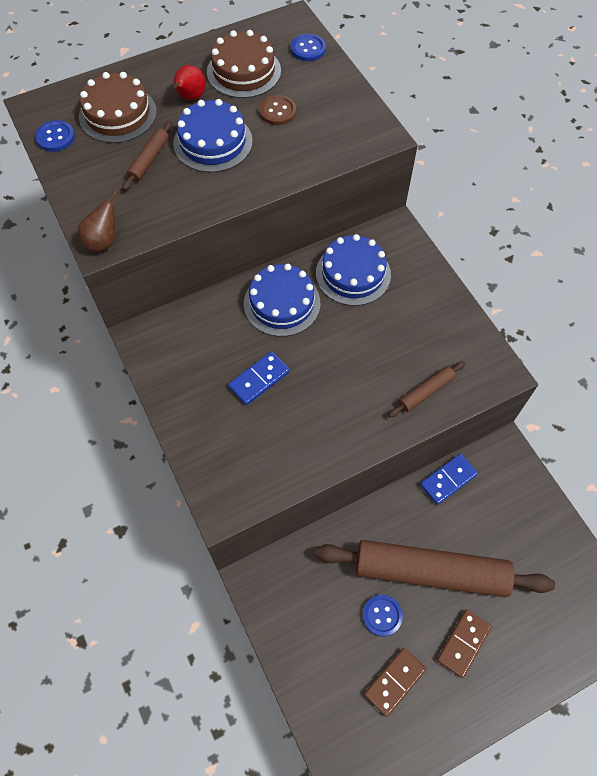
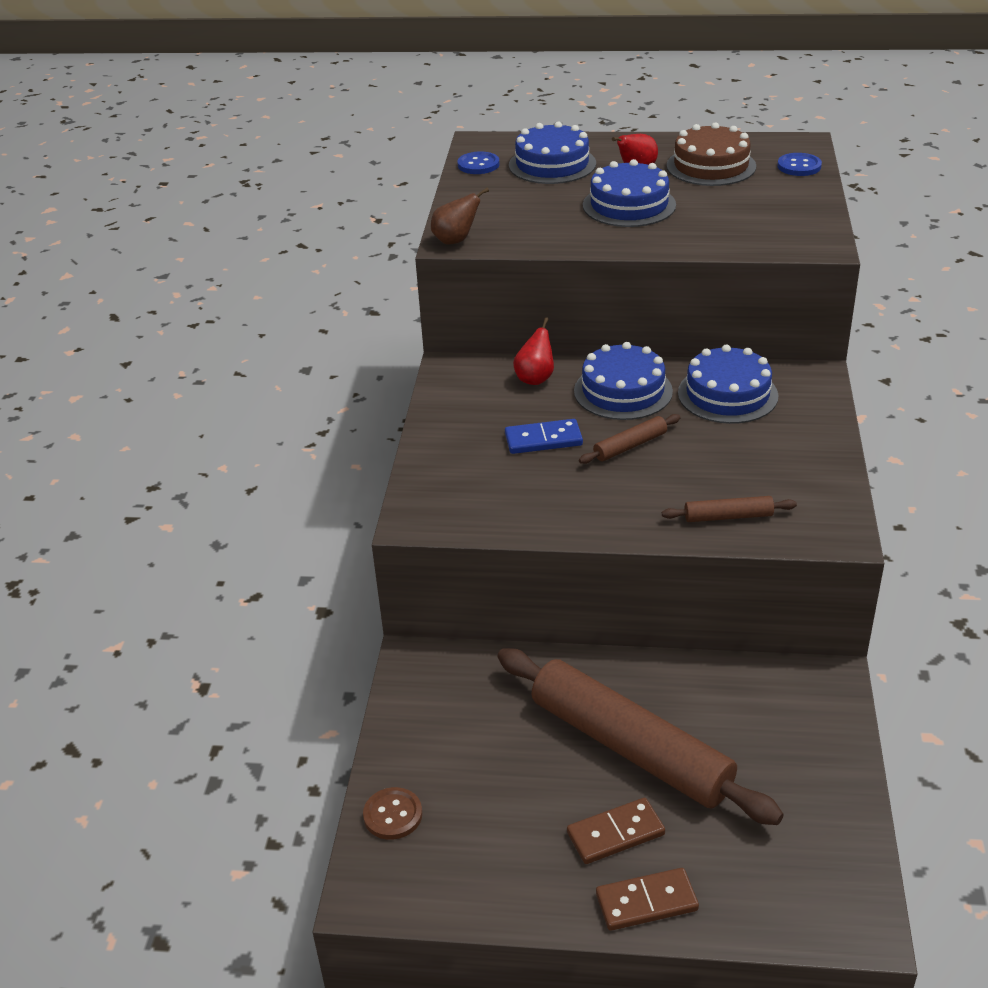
camera: 35 degrees right, 25 degrees down
(117, 114) = (552, 164): brown cake -> blue cake
(149, 160) = (552, 201): brown rolling pin -> brown rolling pin (630, 446)
(212, 319) = (535, 378): none -> red pear
(277, 111) = (720, 201): brown button -> brown button (393, 815)
(382, 615) = (535, 759): blue button -> none
(394, 681) = (498, 826): brown domino -> brown domino (646, 902)
(448, 480) = (727, 673): blue domino -> none

